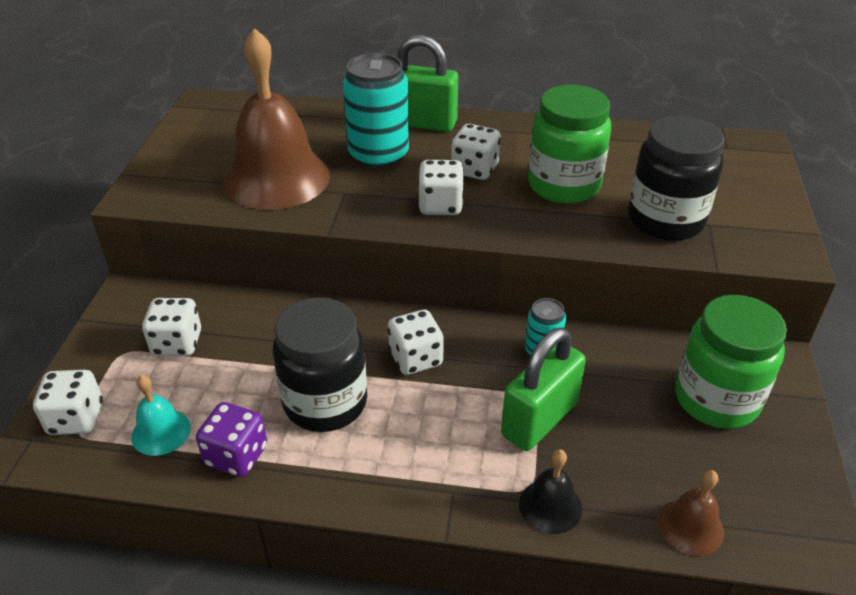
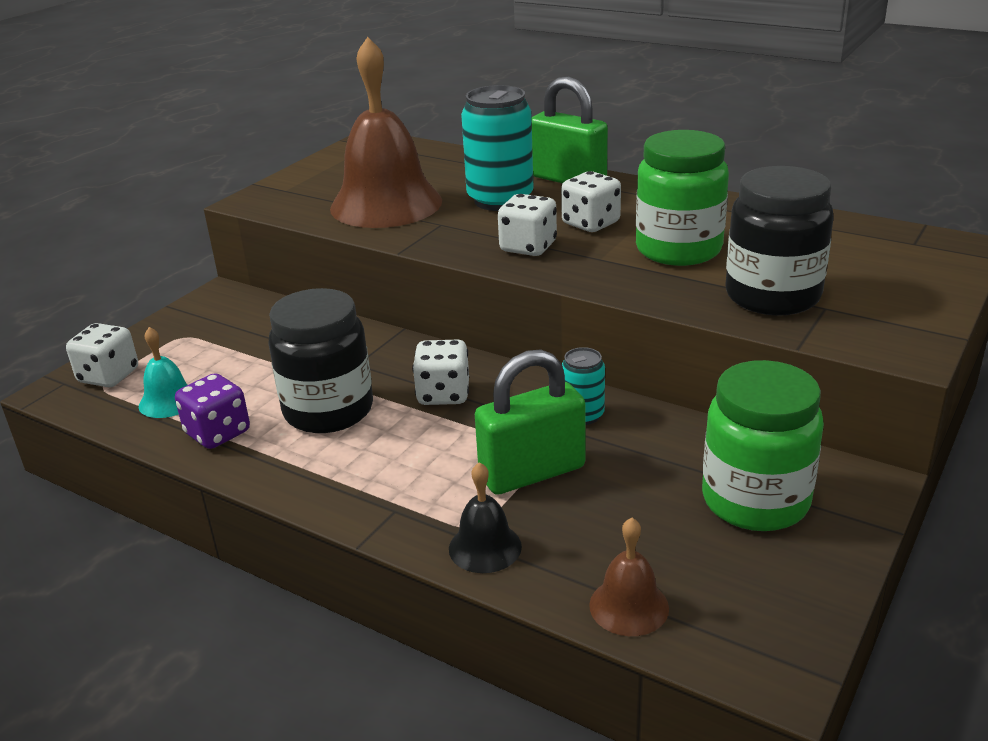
camera: 25 degrees right, 10 degrees down
(177, 343) = (232, 338): white dice -> none

